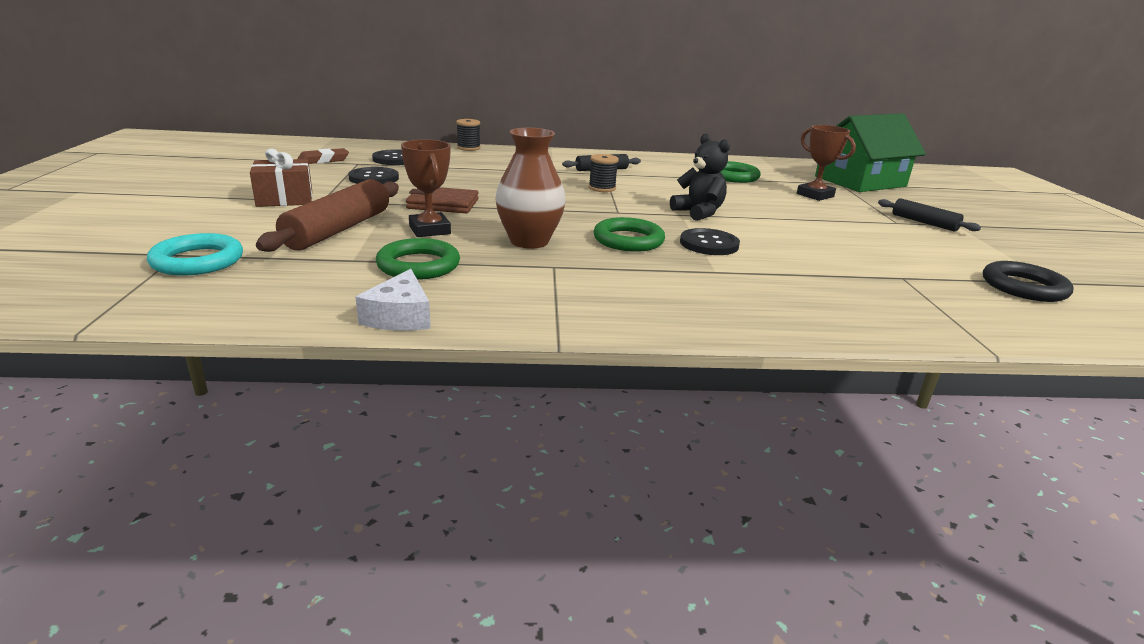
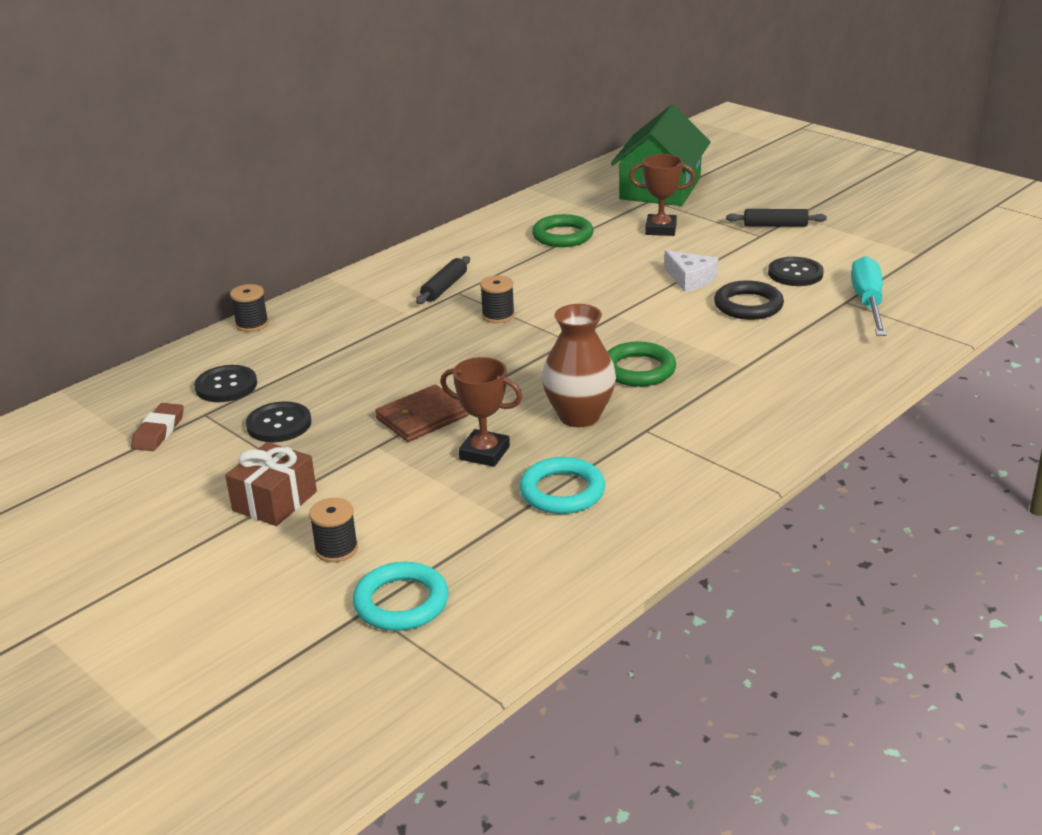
camera: 40 degrees left, 5 degrees up
(247, 227) = (336, 549): none -> black spool
(339, 230) = (417, 500): brown rolling pin -> none
(400, 316) = (654, 538): white cheese -> white cheese (690, 279)
(418, 265) = (562, 491): green ring -> turquoise ring
(698, 213) = (624, 305): black teddy bear -> none
(709, 244) = (693, 339): black button -> black button (795, 273)
(925, 286) = (868, 303): none -> turquoise screwdriver
(1024, 287) = (912, 270): black ring -> black ring (748, 305)

